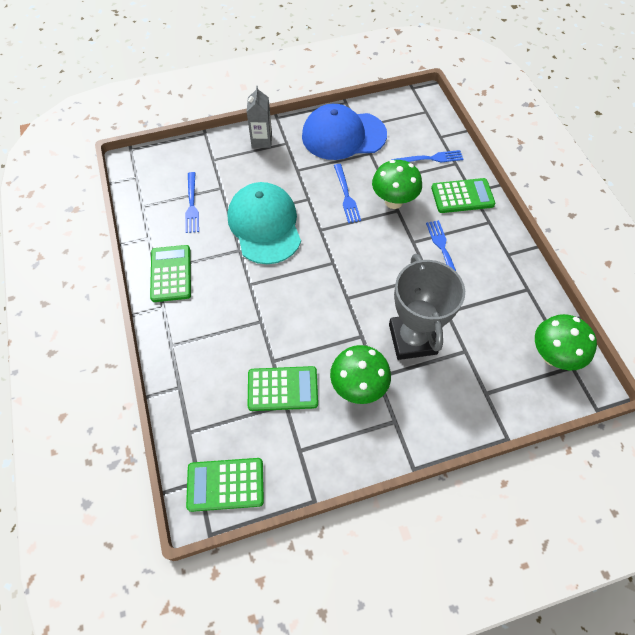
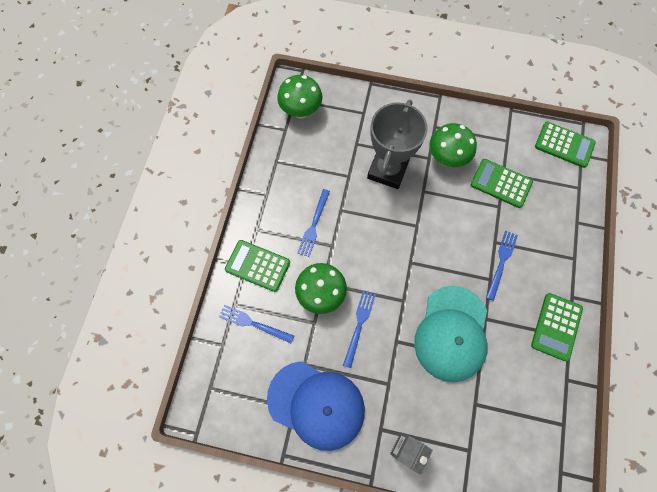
camera: 150 degrees left, 10 degrees up
(192, 205) = (512, 397): blue fork -> blue fork (501, 261)

